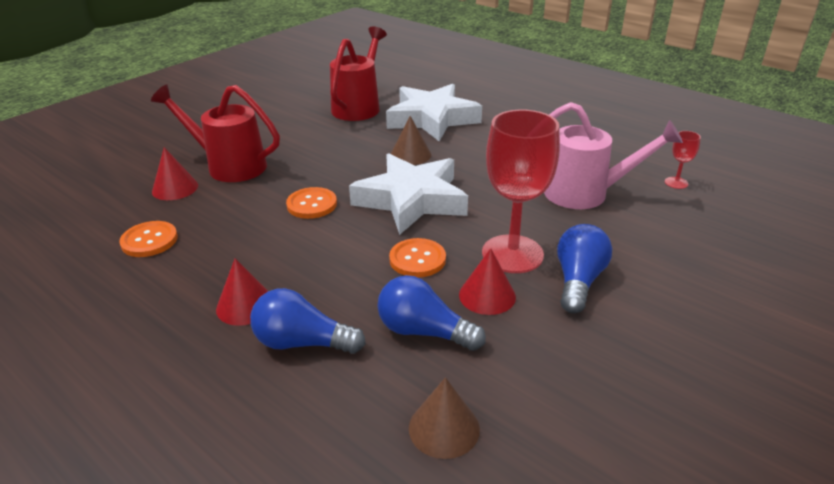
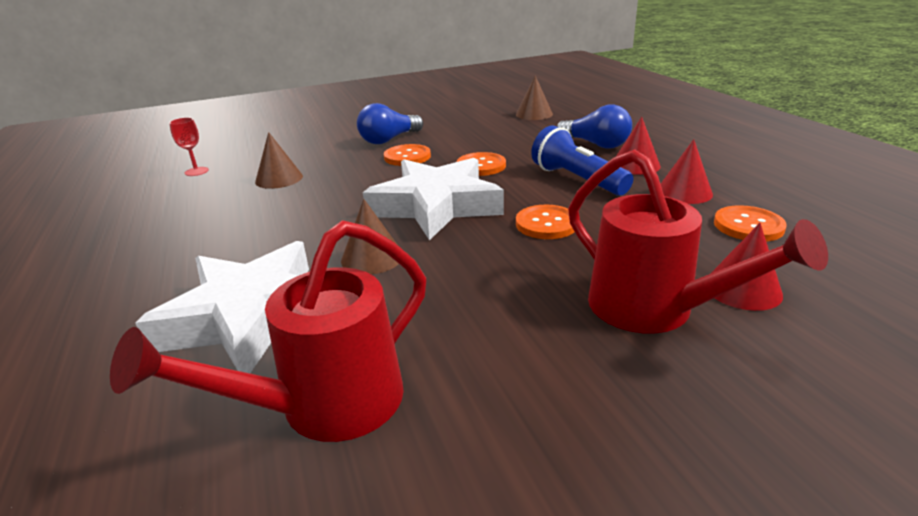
camera: 150 degrees left, 5 degrees down
(304, 262) = (577, 180): none -> blue flashlight
(424, 332) = (513, 137): blue light bulb -> none
(487, 295) = (455, 143): red cone -> red cone (684, 192)
(512, 254) = (407, 157): red goblet -> orange button
(586, 193) = (279, 179): pink watering can -> brown cone

